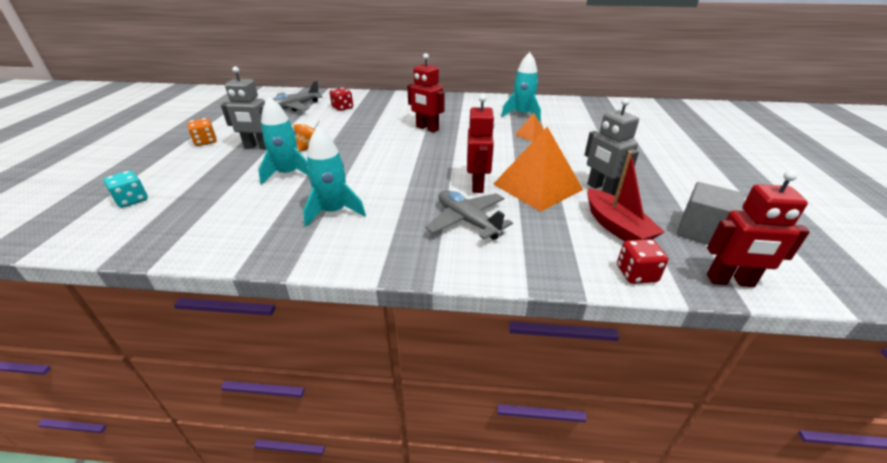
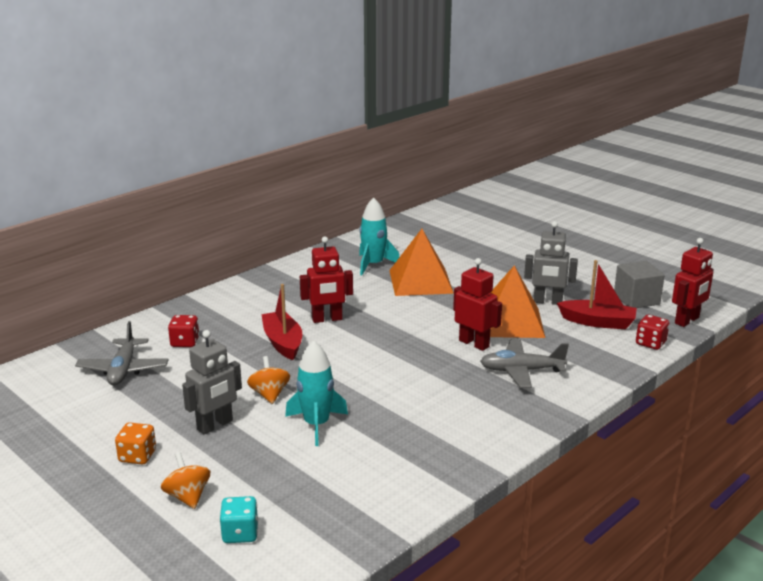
camera: 50 degrees left, 10 degrees down
(169, 169) = (187, 496): none -> orange spinning top
(334, 212) = (429, 423): turquoise rocket -> none
(378, 128) = (283, 342): none -> red boat
(530, 135) = (420, 281): orange pyramid -> orange pyramid, size x2.20

